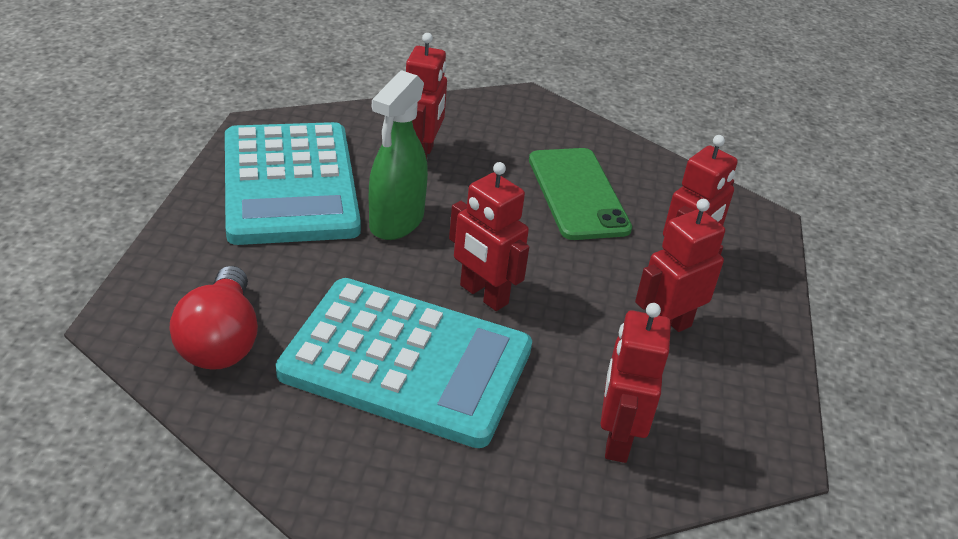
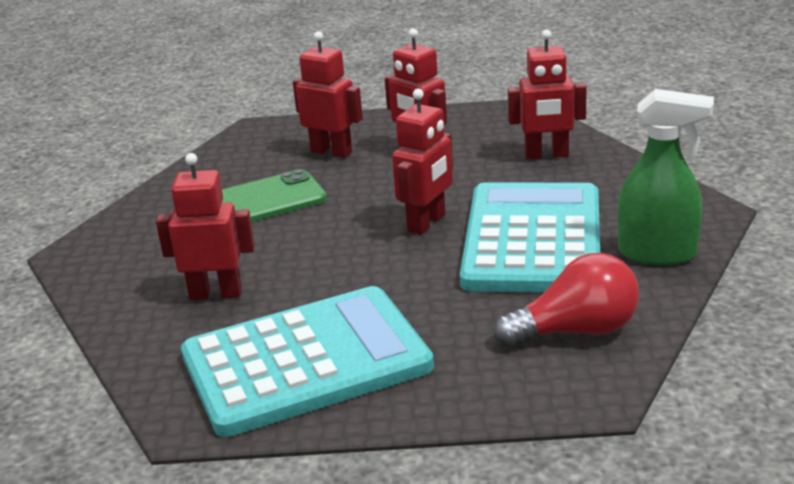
camera: 95 degrees left, 10 degrees down
(396, 222) = (344, 283): green spray bottle -> green spray bottle (658, 253)

